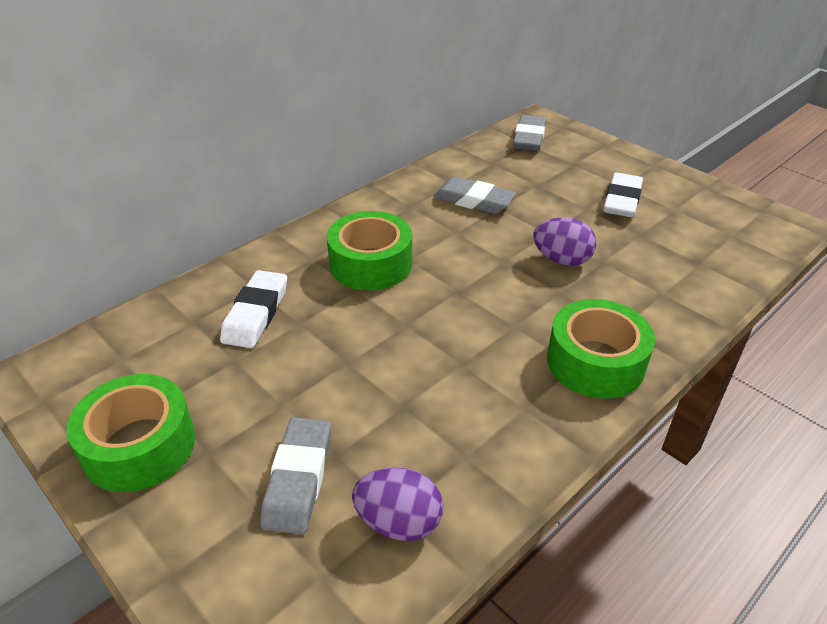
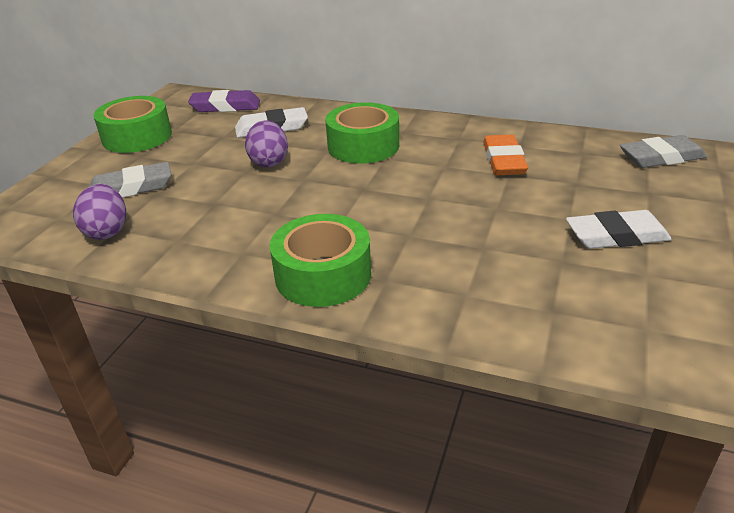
camera: 65 degrees right, 5 degrees down
(144, 336) = (225, 106): none -> purple eraser
(473, 200) = (503, 160): grey eraser -> orange eraser
(561, 260) = (460, 224): purple egg -> purple egg (269, 162)

